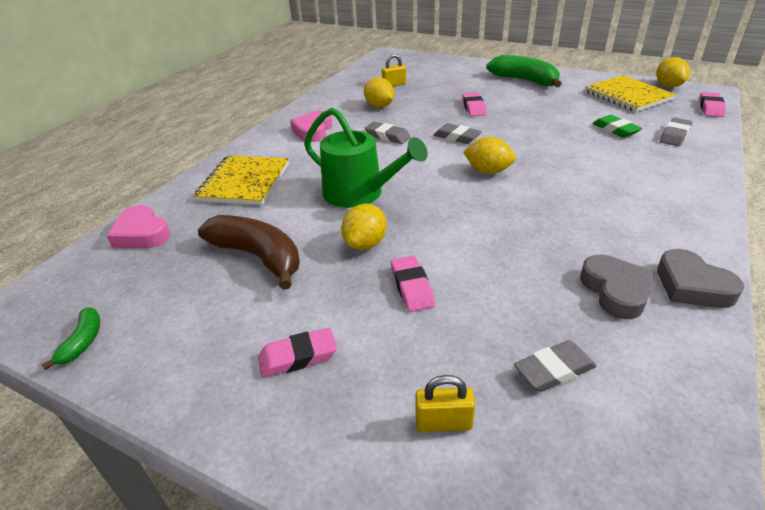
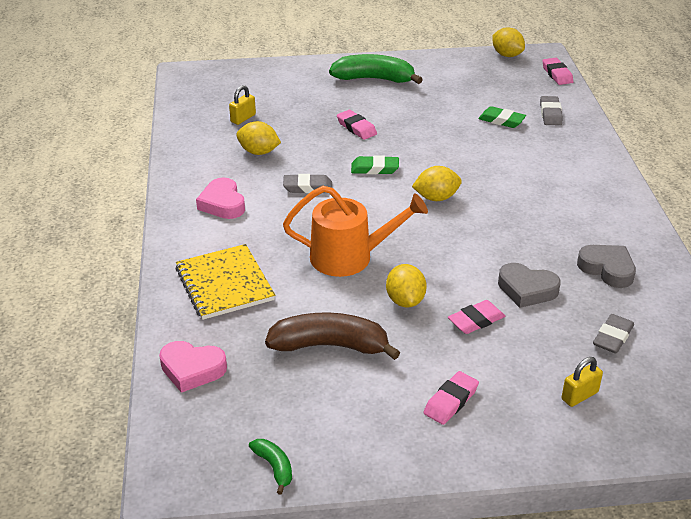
camera: 35 degrees left, 0 degrees up
(359, 193) = (349, 257): green watering can -> orange watering can
(412, 287) = (476, 320): pink eraser -> pink eraser turned 75 degrees counterclockwise
(457, 137) = (375, 169): grey eraser -> green eraser
(628, 96) = (482, 76): yellow notebook -> none
(692, 286) = (648, 247): grey heart -> grey heart (527, 289)

